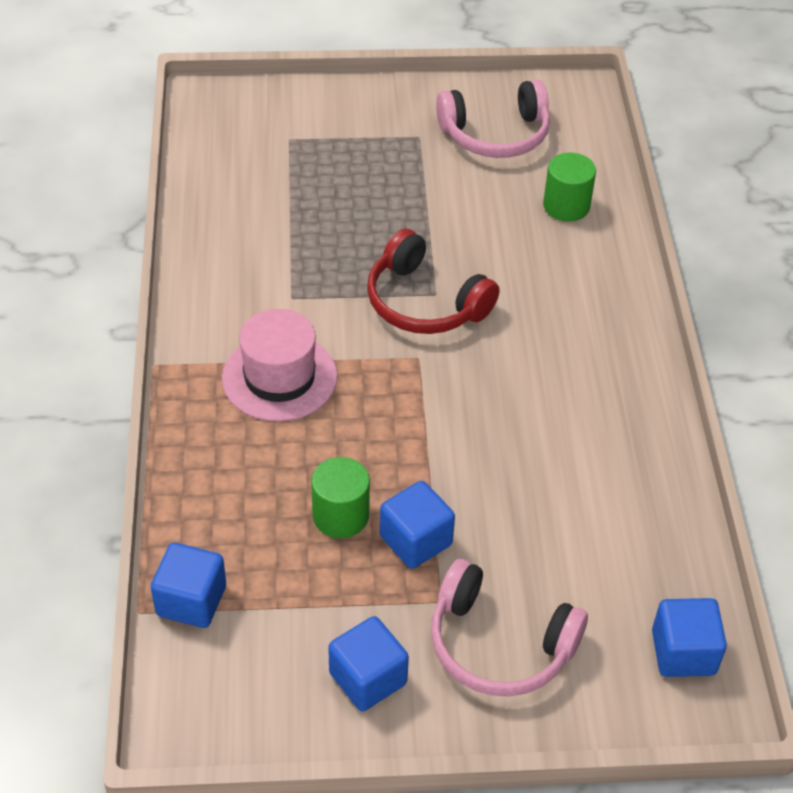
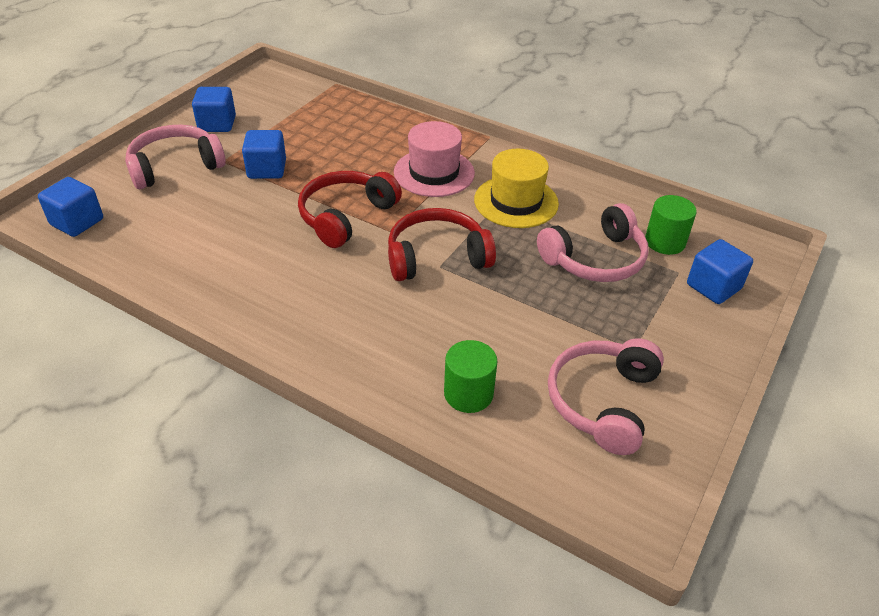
camera: 125 degrees right, 5 degrees down
(191, 601) = (323, 97): blue cube -> blue cube (713, 287)
(275, 285) = (516, 202): none -> yellow hat
(320, 194) = (595, 259): none -> pink headphones
(340, 516) = (313, 153): green cylinder -> green cylinder (665, 242)
(431, 408) = (345, 216): none -> red headphones

